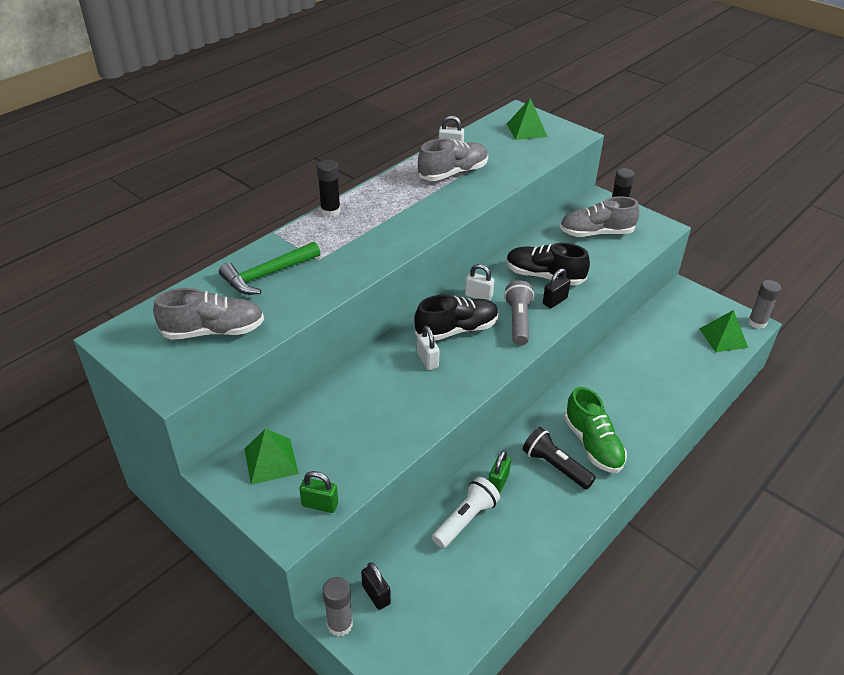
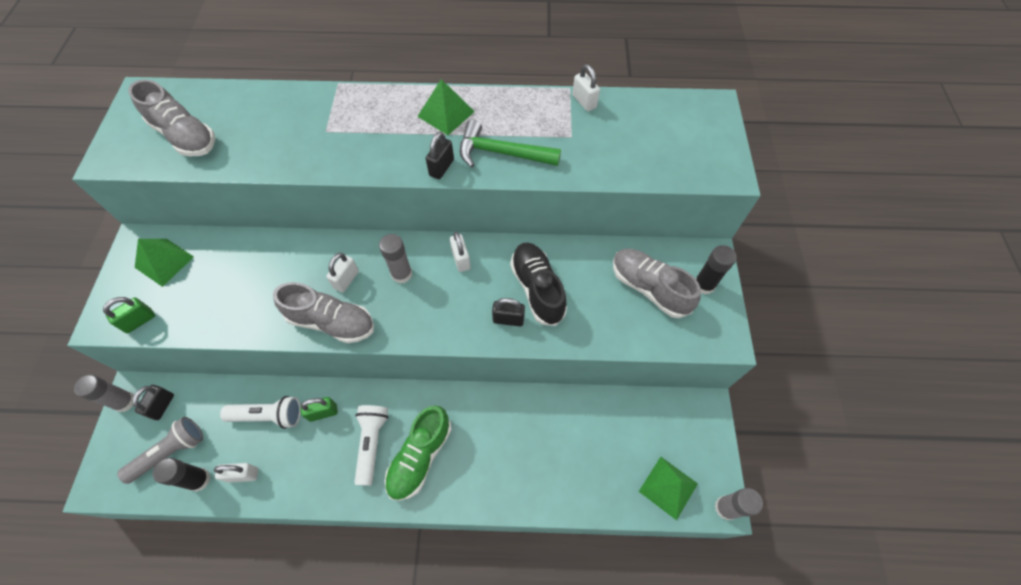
camera: 50 degrees right, 20 degrees up
(267, 275) = (279, 117): green hammer -> green hammer (502, 153)
(320, 504) = (139, 321): green padlock -> green padlock turned 75 degrees clockwise
(330, 211) = (400, 93): black glue stick -> black glue stick (199, 479)
(430, 227) = (441, 167): none -> black padlock
(453, 173) = (544, 129): grey shoe -> grey shoe (331, 322)
(456, 330) = (401, 274): black shoe -> grey glue stick
(507, 564) = (243, 475): none -> white padlock
(518, 321) = (453, 309): grey flashlight -> grey flashlight (170, 452)
(526, 130) = (687, 132): green pyramid -> green pyramid (446, 114)
(555, 466) = (372, 443): black flashlight -> white flashlight

